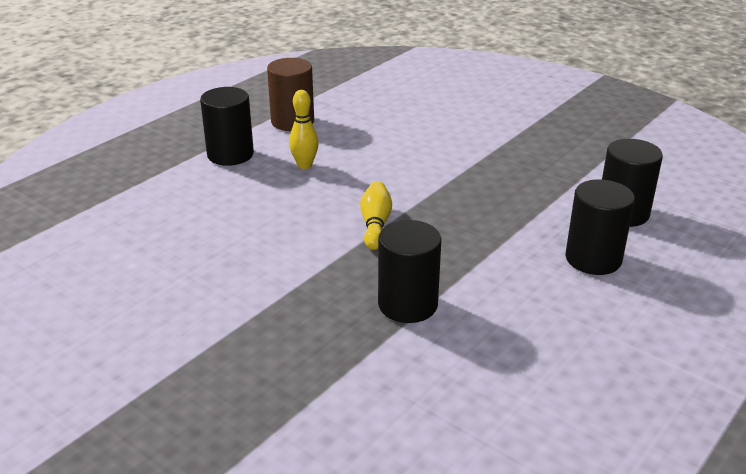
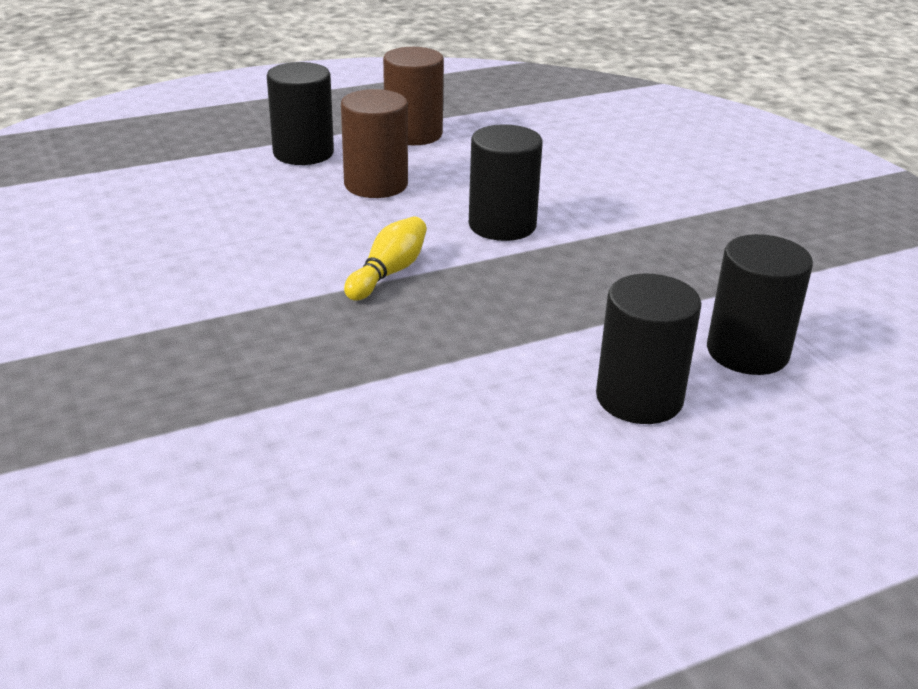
camera: 25 degrees right, 0 degrees up
(304, 165) = (376, 185): yellow bowling pin -> brown cylinder
(407, 304) = (327, 377): black cylinder -> black cylinder (502, 225)

